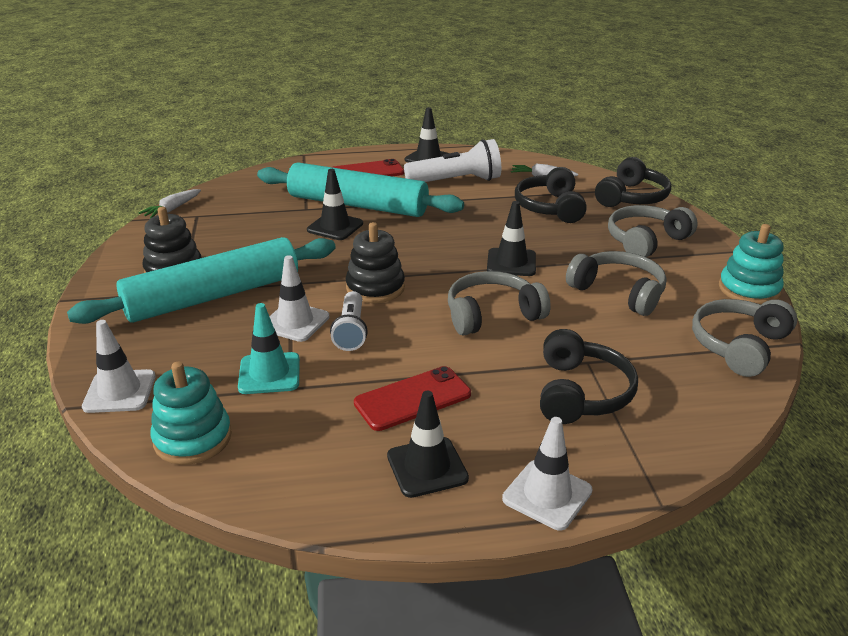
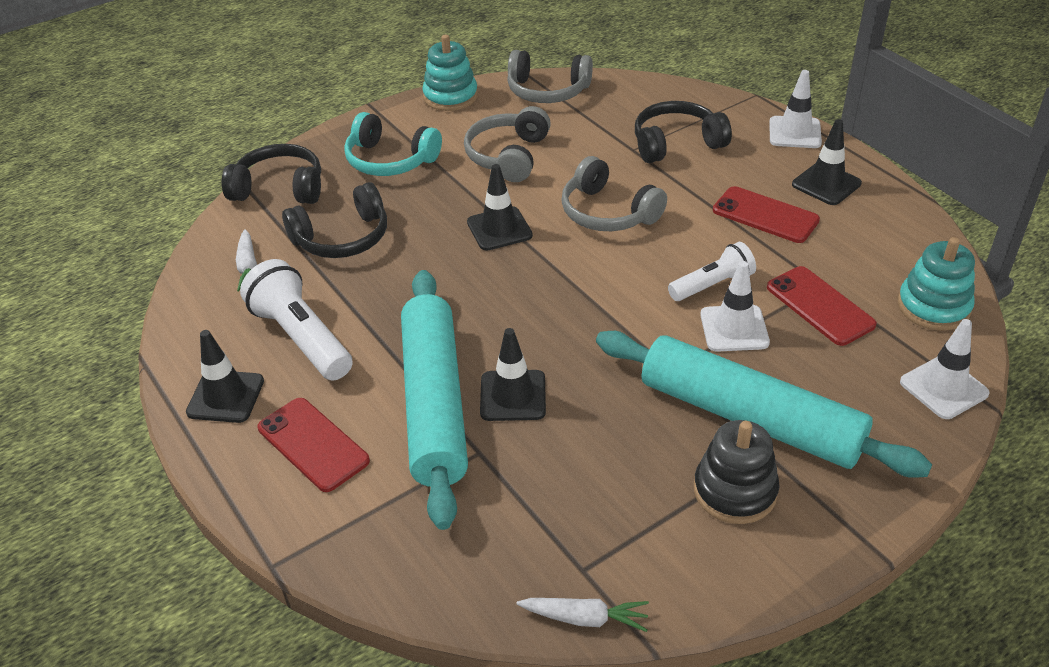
camera: 115 degrees left, 10 degrees up
(269, 373) = (820, 306): turquoise traffic cone -> red phone
(375, 288) = (625, 301): black stacking toy -> none
(645, 241) = (390, 160): grey headphones -> turquoise headphones

